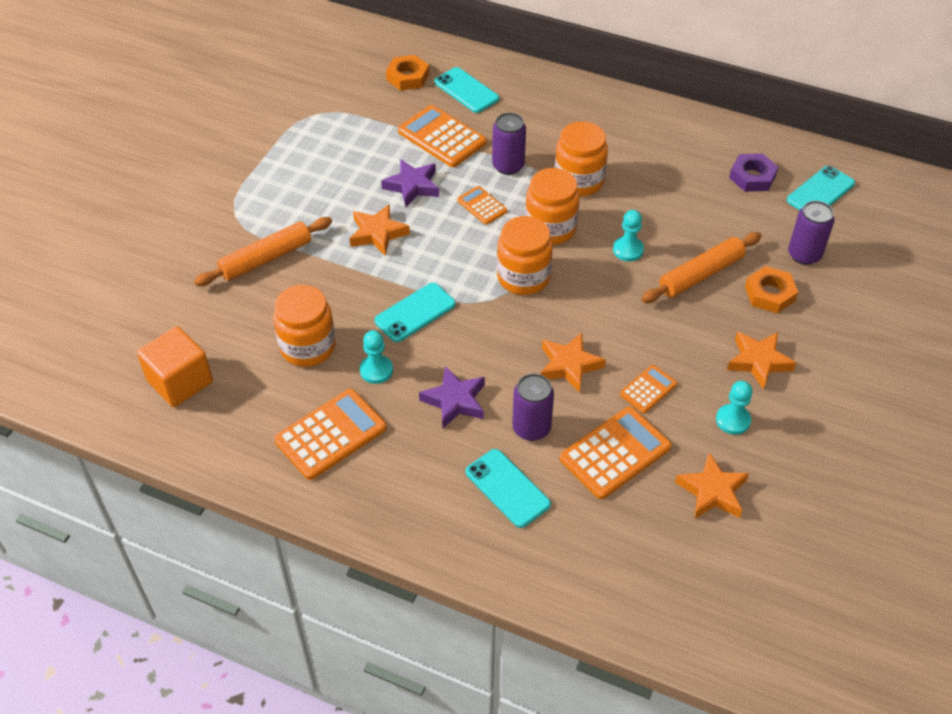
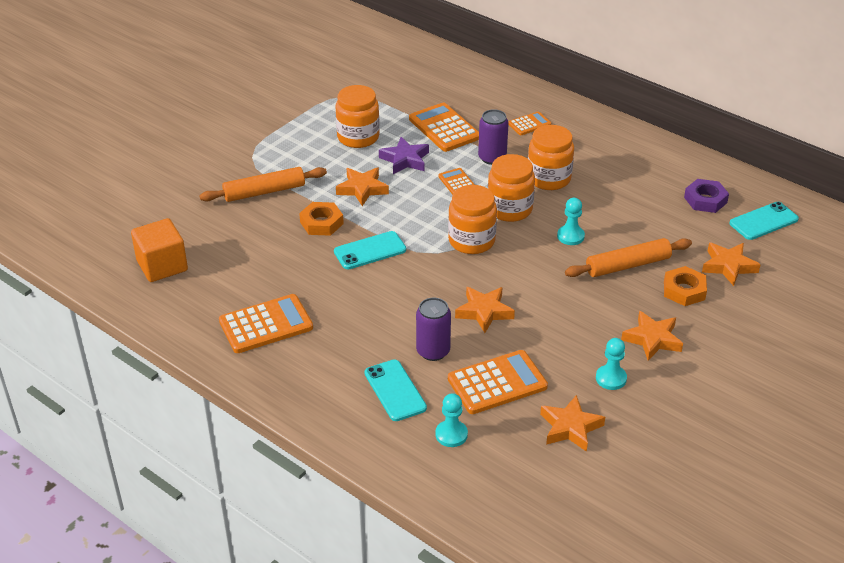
camera: 15 degrees right, 10 degrees down
(308, 347) = (272, 260): orange jar -> orange jar (358, 137)
(376, 370) = (321, 286): turquoise pawn -> turquoise pawn (451, 434)
(408, 77) = (433, 80): orange nut -> orange nut (321, 223)
(455, 401) = (377, 320): purple star -> none
(466, 90) = (479, 97): turquoise phone -> none
(648, 389) = (545, 342): orange calculator -> orange calculator (529, 124)
(804, 255) = (728, 266): purple can -> orange star

